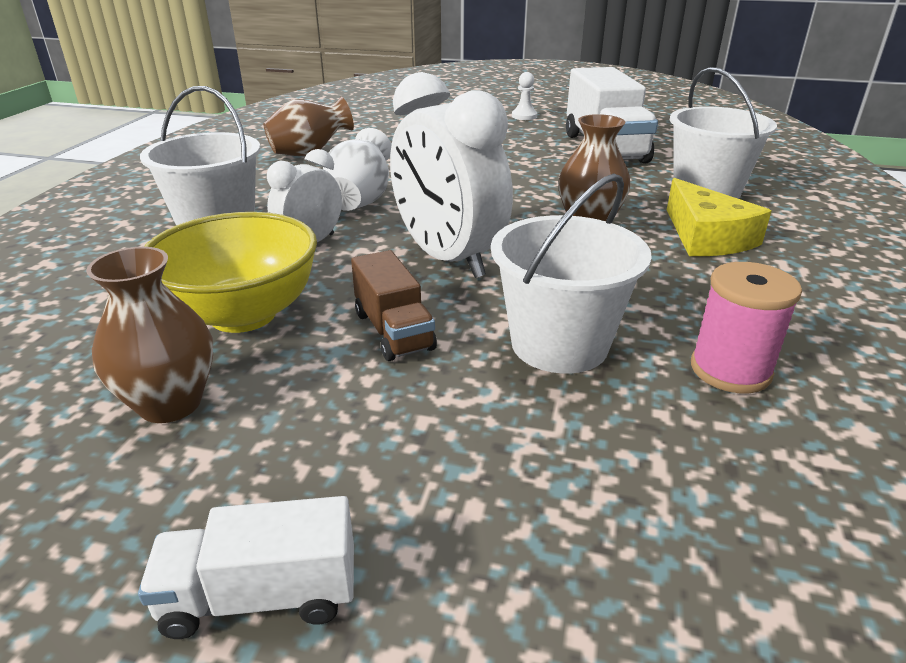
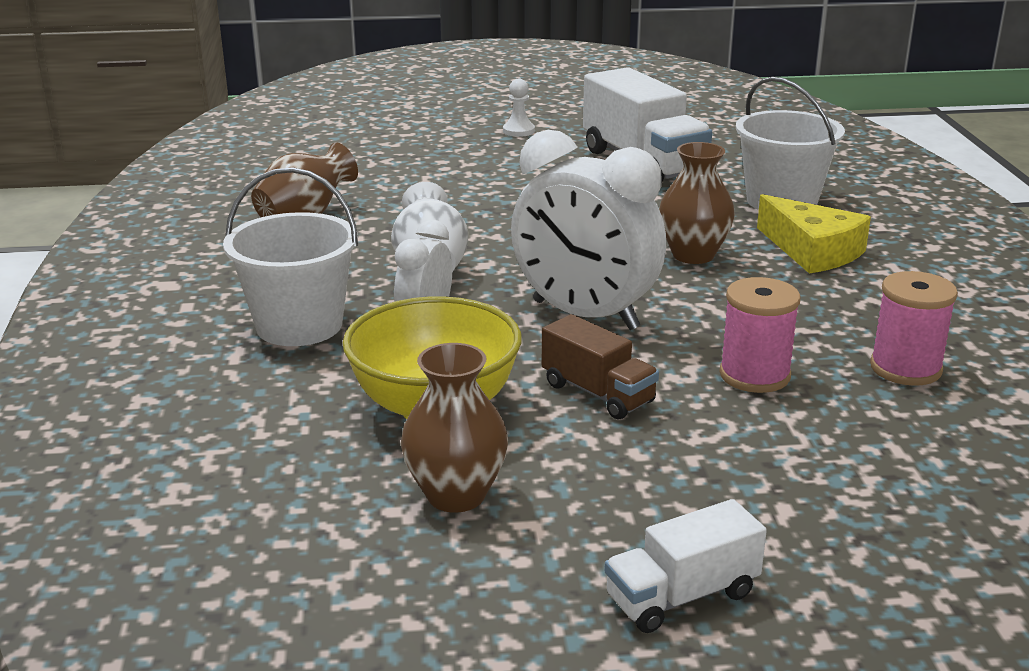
camera: 20 degrees left, 5 degrees down
(559, 344) = (754, 375): white bucket -> pink spool

